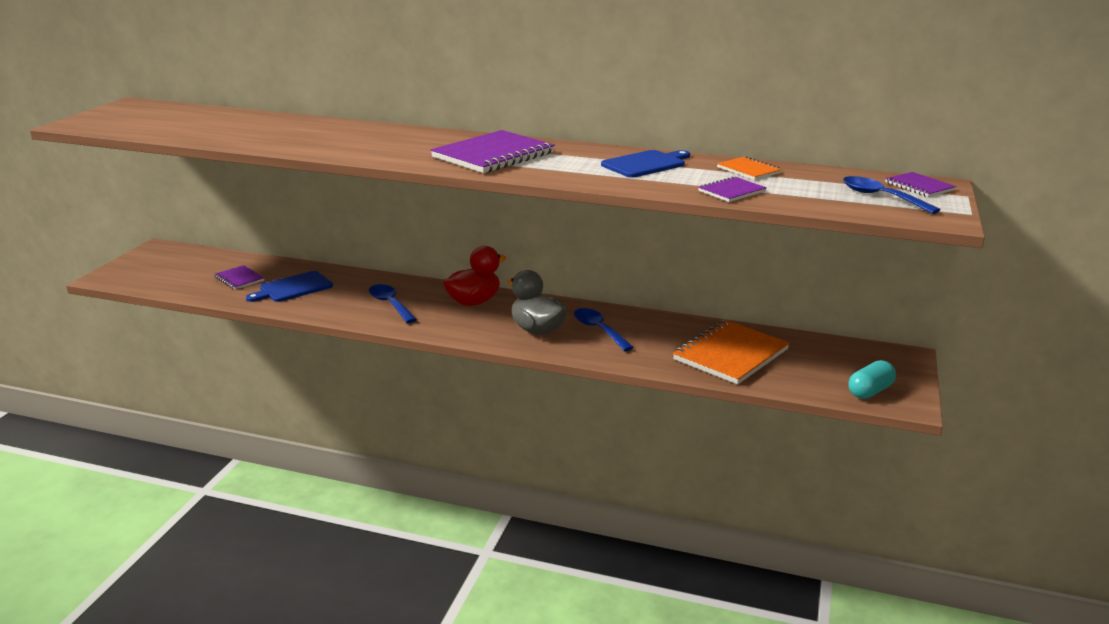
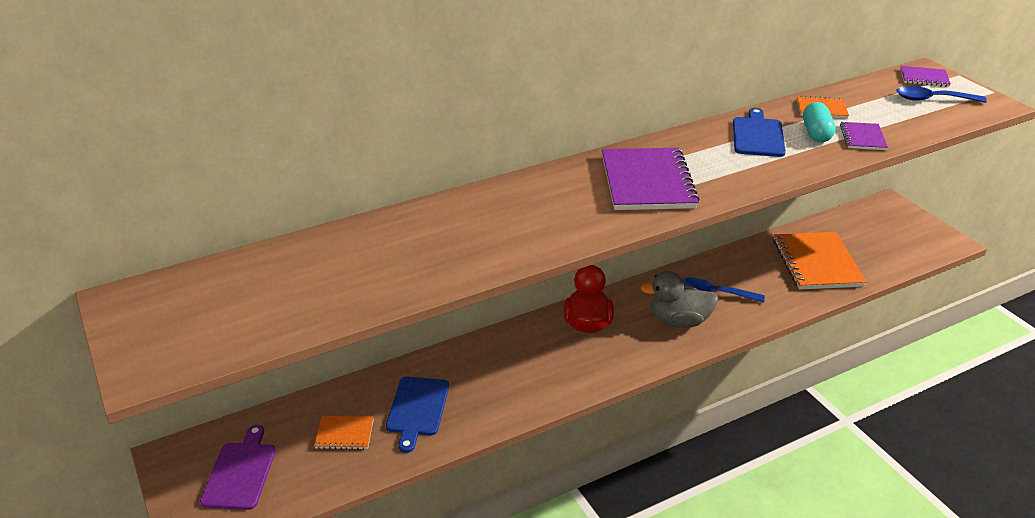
camera: 45 degrees left, 10 degrees up
(168, 268) = (240, 472): none -> purple cutting board
(239, 279) = (344, 434): purple notebook -> orange notebook
(390, 304) = (533, 369): blue spoon -> none
(870, 391) = (922, 244): turquoise capsule -> turquoise capsule (816, 133)

